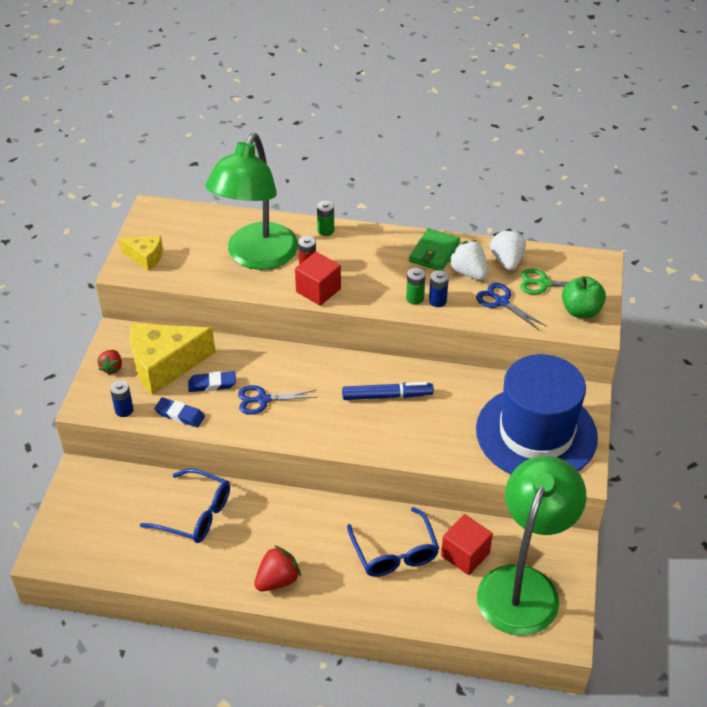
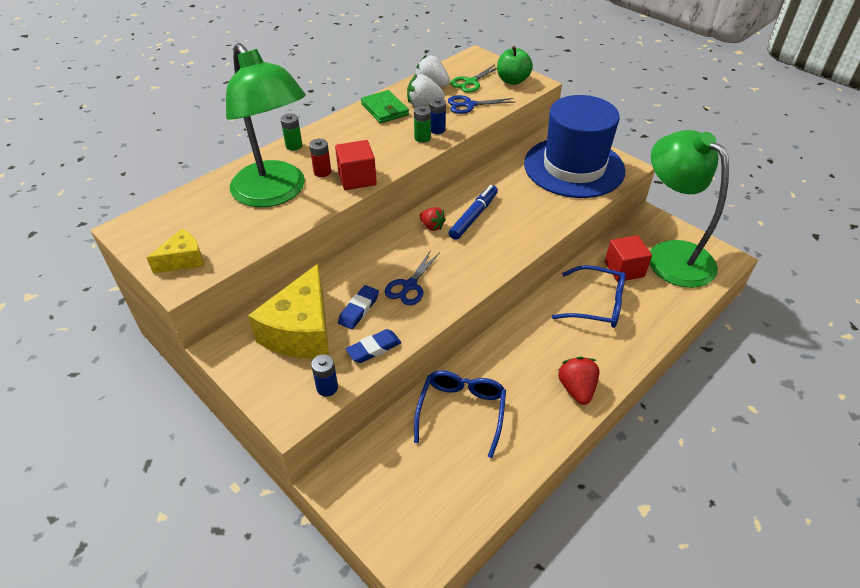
camera: 55 degrees left, 0 degrees up
(112, 368) = (261, 372): red strawberry -> red strawberry (432, 226)
(195, 514) = (461, 411): blue glasses -> blue glasses turned 45 degrees counterclockwise

